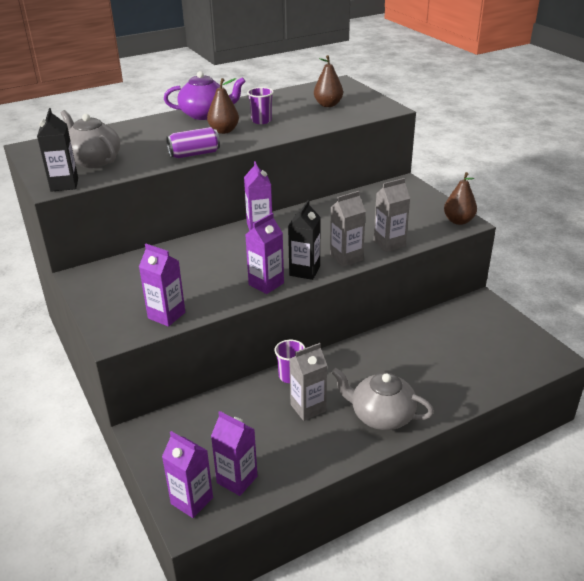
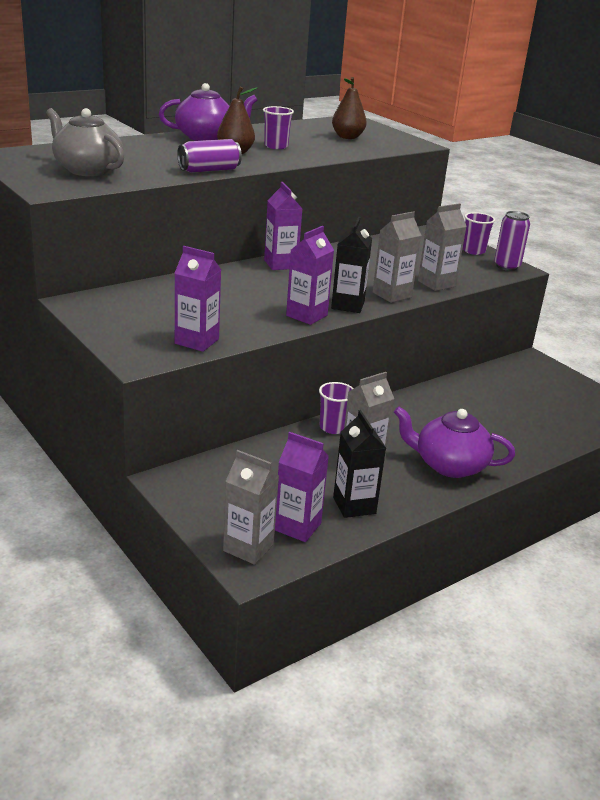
camera: 10 degrees left, 5 degrees down
(64, 184) = (60, 189): black carton -> black carton (354, 505)
(192, 501) = (248, 547): purple carton -> grey carton
(381, 415) = (449, 465): grey teapot -> purple teapot
(433, 204) = (473, 251): none -> purple cup
(458, 221) = (506, 266): brown pear -> purple can

